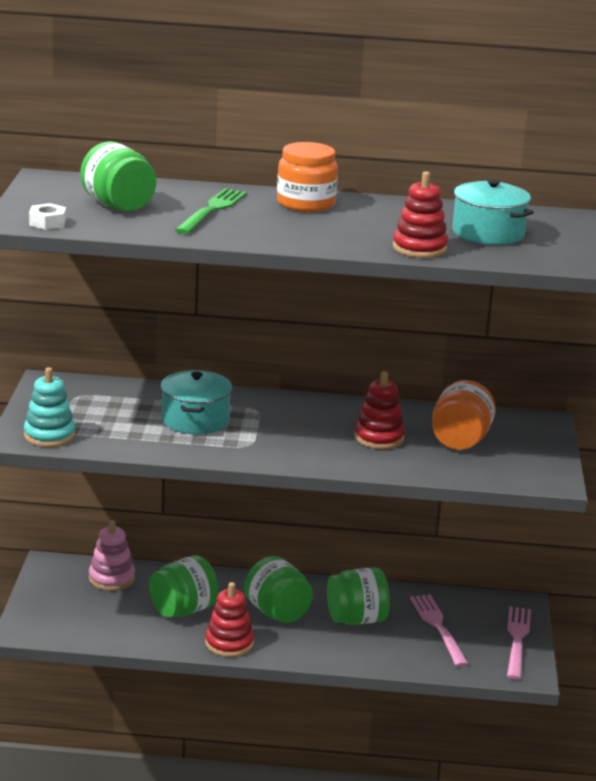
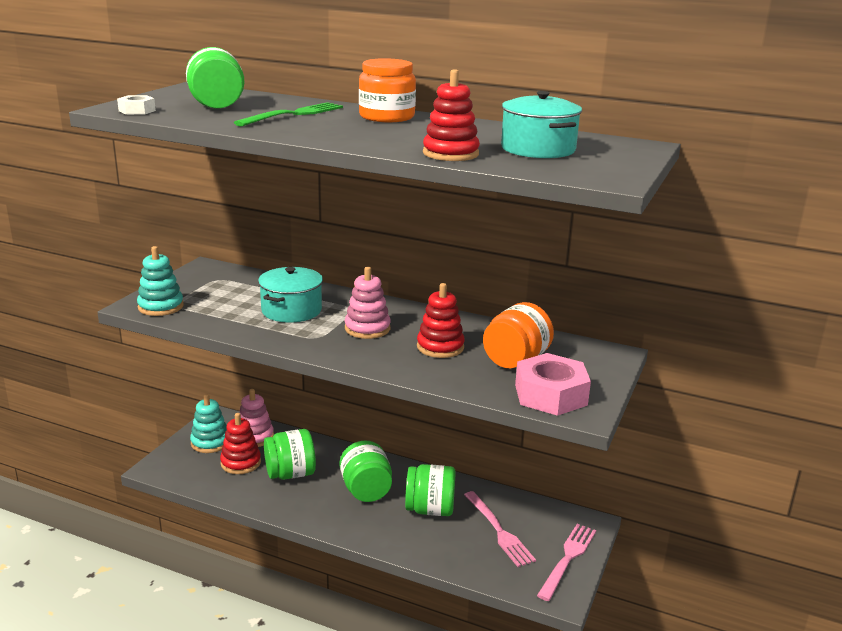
camera: 20 degrees right, 0 degrees up
(64, 593) = (210, 442): none -> turquoise stacking toy
(229, 643) = (307, 511): red stacking toy -> red stacking toy (240, 463)
(291, 429) = (367, 329): none -> pink stacking toy
(438, 627) = (499, 531): pink fork -> pink fork turned 150 degrees clockwise
(514, 469) = (550, 395): none -> pink nut

